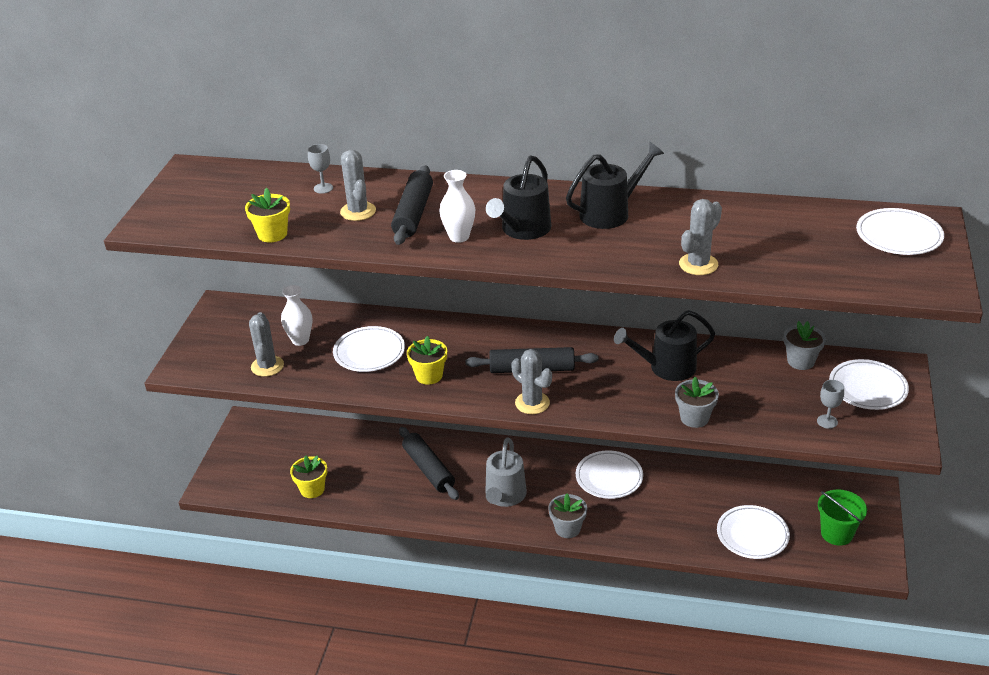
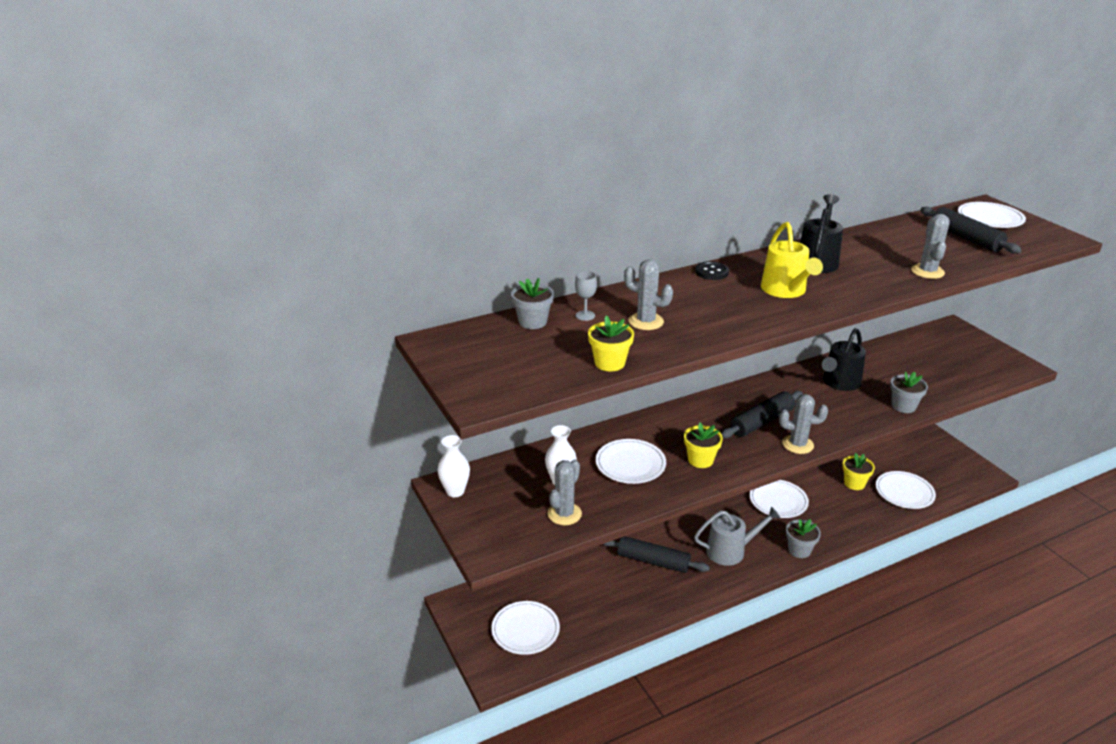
camera: 40 degrees left, 5 degrees down
(267, 366) = (564, 514): grey cactus -> grey cactus turned 75 degrees clockwise
(312, 489) = (584, 626): yellow flower pot -> yellow flower pot (854, 483)
(413, 214) = (690, 308): black rolling pin -> black rolling pin (966, 238)
(459, 237) = (753, 311): white vase -> white vase (455, 491)
(492, 188) = (712, 272): none -> black button
(504, 496) = (730, 551): grey watering can -> grey watering can turned 75 degrees counterclockwise
(523, 230) = (785, 290): black watering can -> yellow watering can
(800, 361) = (903, 345): grey flower pot -> grey flower pot (532, 322)
(827, 421) = (970, 374): grey goblet -> none
(836, 533) = (943, 467): green bucket -> none
(867, 388) = (958, 345): white plate -> white plate (525, 630)

